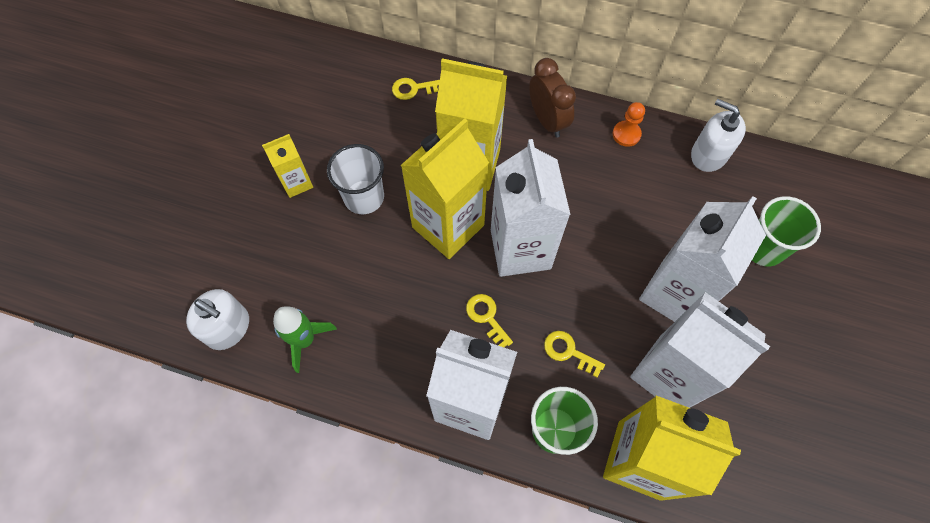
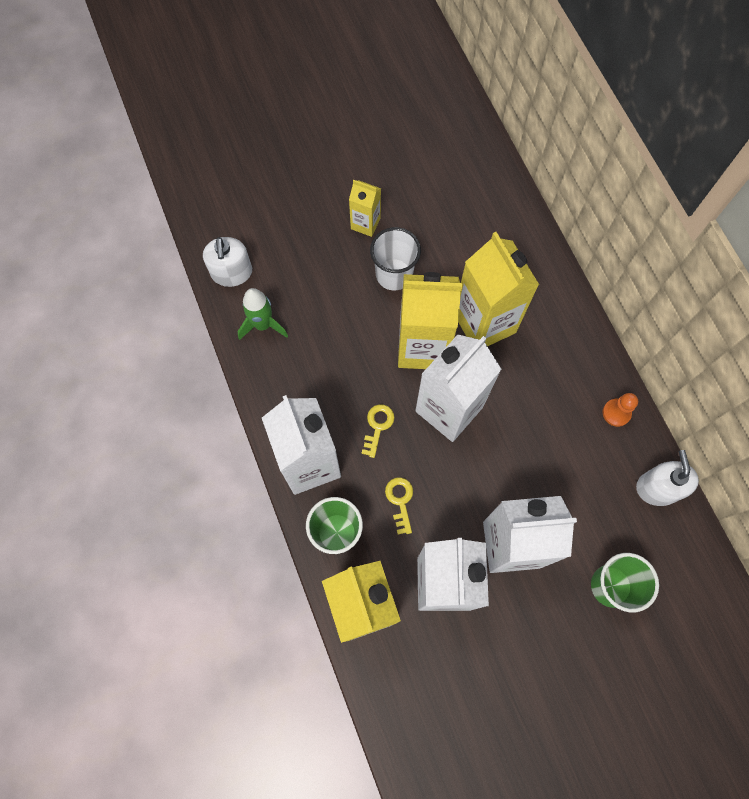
camera: 50 degrees right, 5 degrees up
(414, 89) = (510, 234): yellow key -> none
(547, 120) = (573, 346): brown clock -> none

